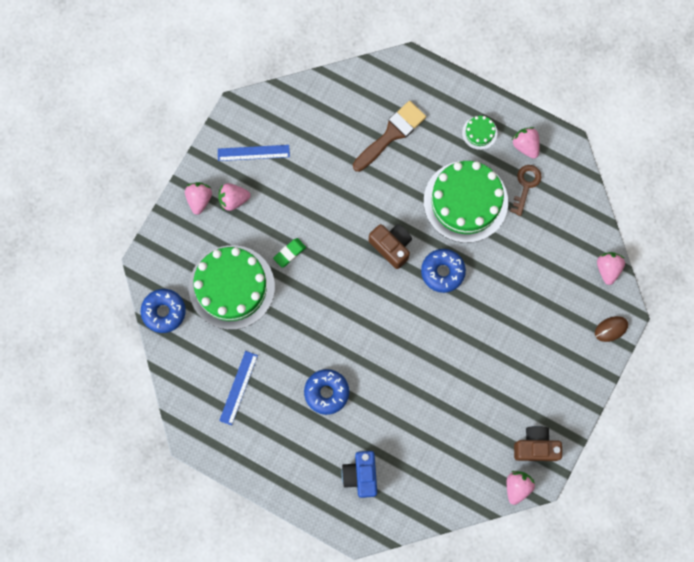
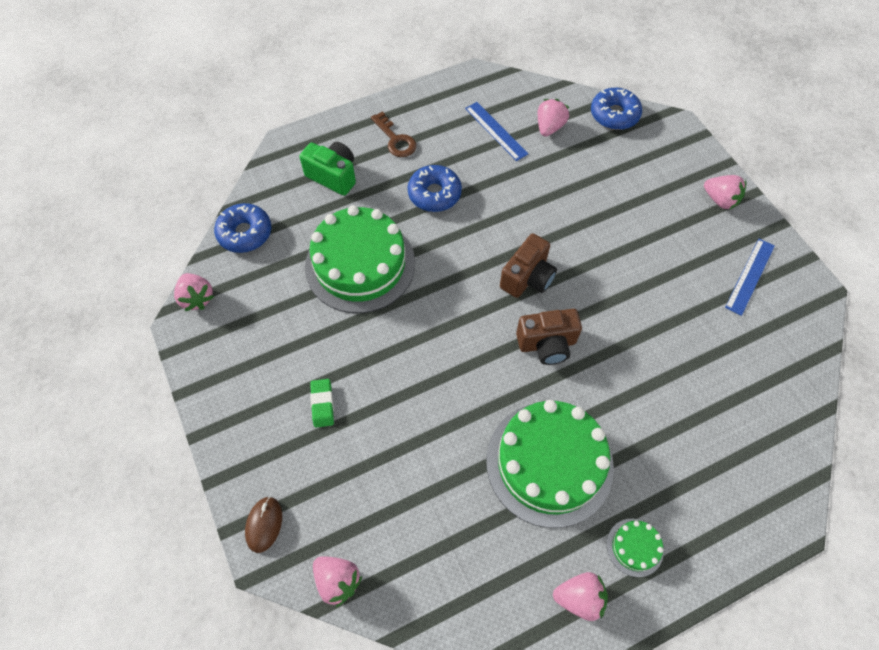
camera: 125 degrees right, 15 degrees down
(232, 287) = (602, 177): green cake -> green cake (360, 264)
(233, 200) = (701, 228): pink strawberry -> pink strawberry (549, 127)
(289, 253) = (606, 244): green eraser -> green eraser (322, 404)
(361, 475) = (333, 176): blue camera -> green camera
(391, 134) = (693, 434): brown brush -> none
(442, 272) = (479, 378): blue donut -> blue donut (245, 233)
(526, 185) = (522, 555): brown key -> brown key (395, 139)
(535, 446) = (217, 342): brown camera -> brown camera (527, 278)

